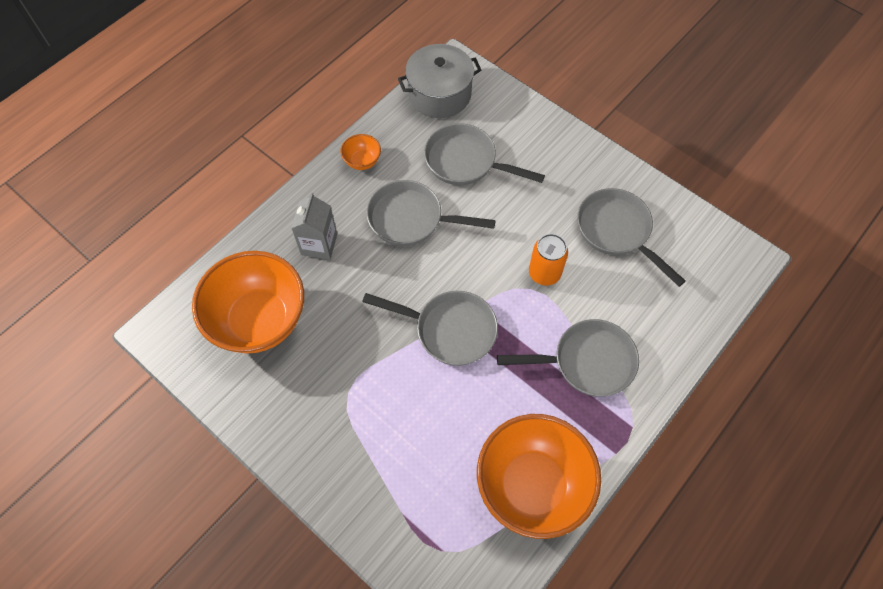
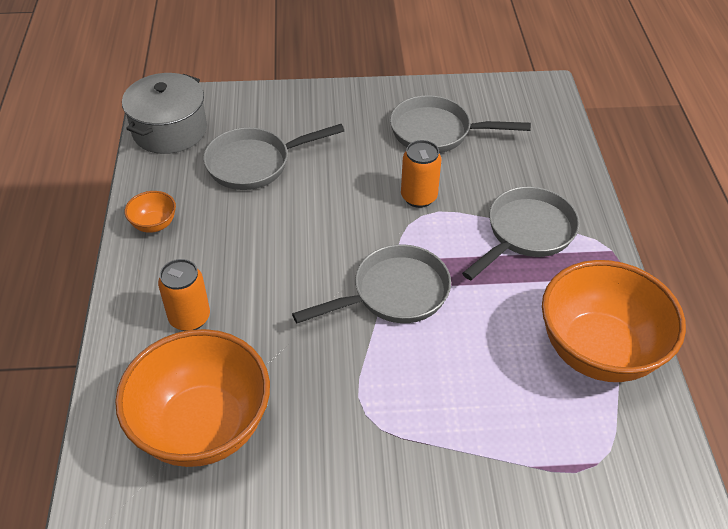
camera: 45 degrees left, 15 degrees down
(319, 244) = (189, 318): grey carton -> orange can
(411, 219) = (257, 237): grey pan -> none

